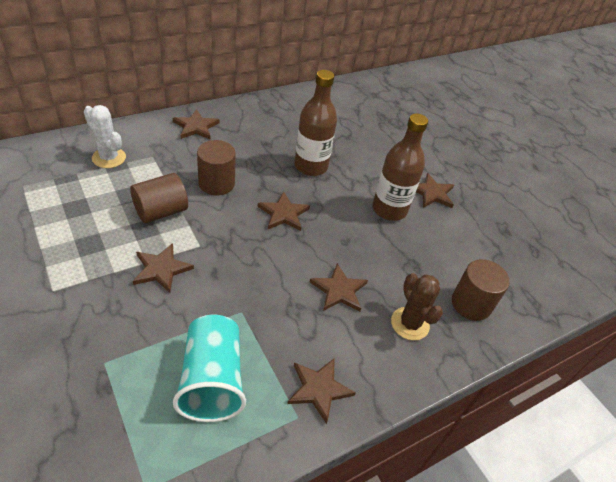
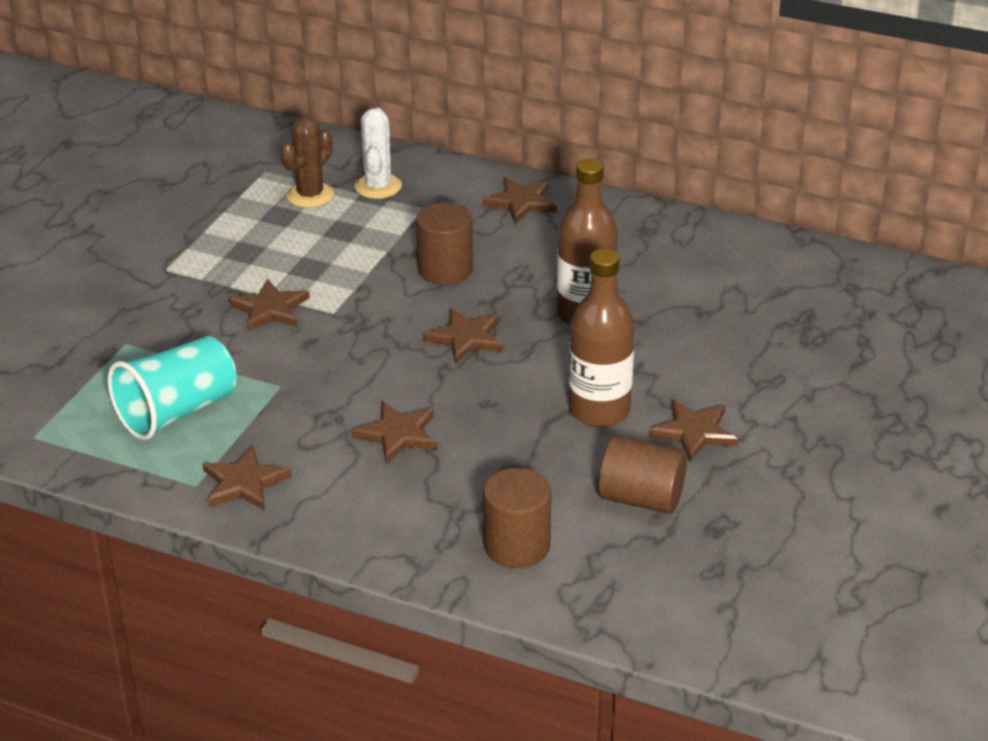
camera: 60 degrees right, 10 degrees down
(161, 211) = (348, 262): brown cylinder -> brown cylinder (641, 498)
(410, 324) = (416, 508): brown cactus -> brown cactus (310, 195)

